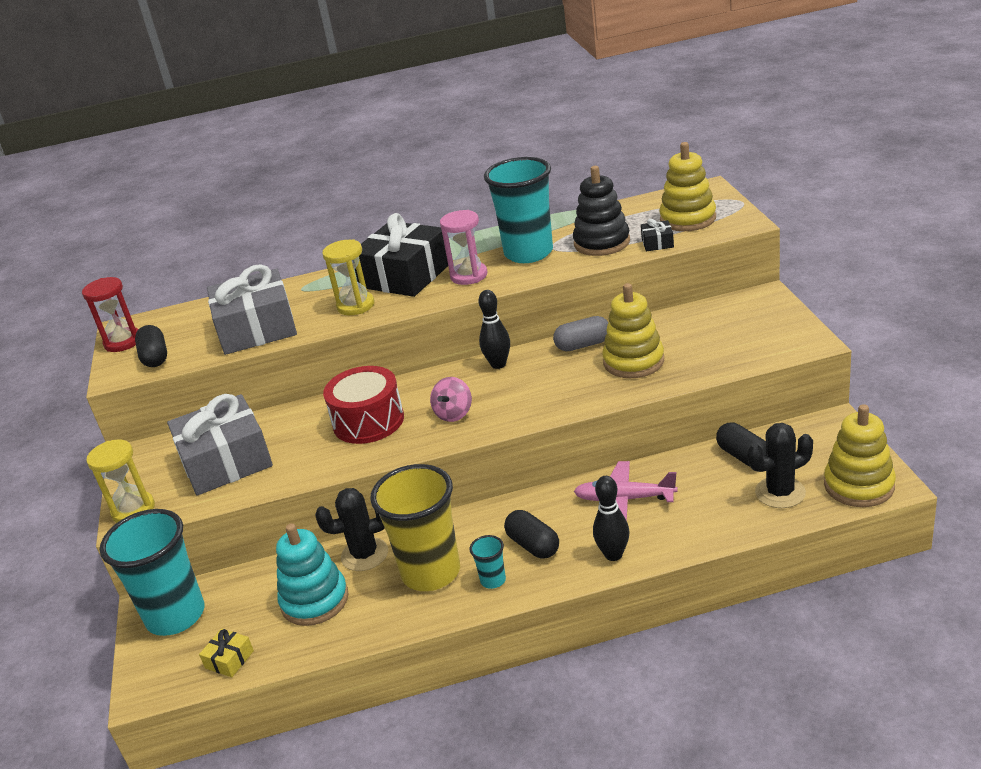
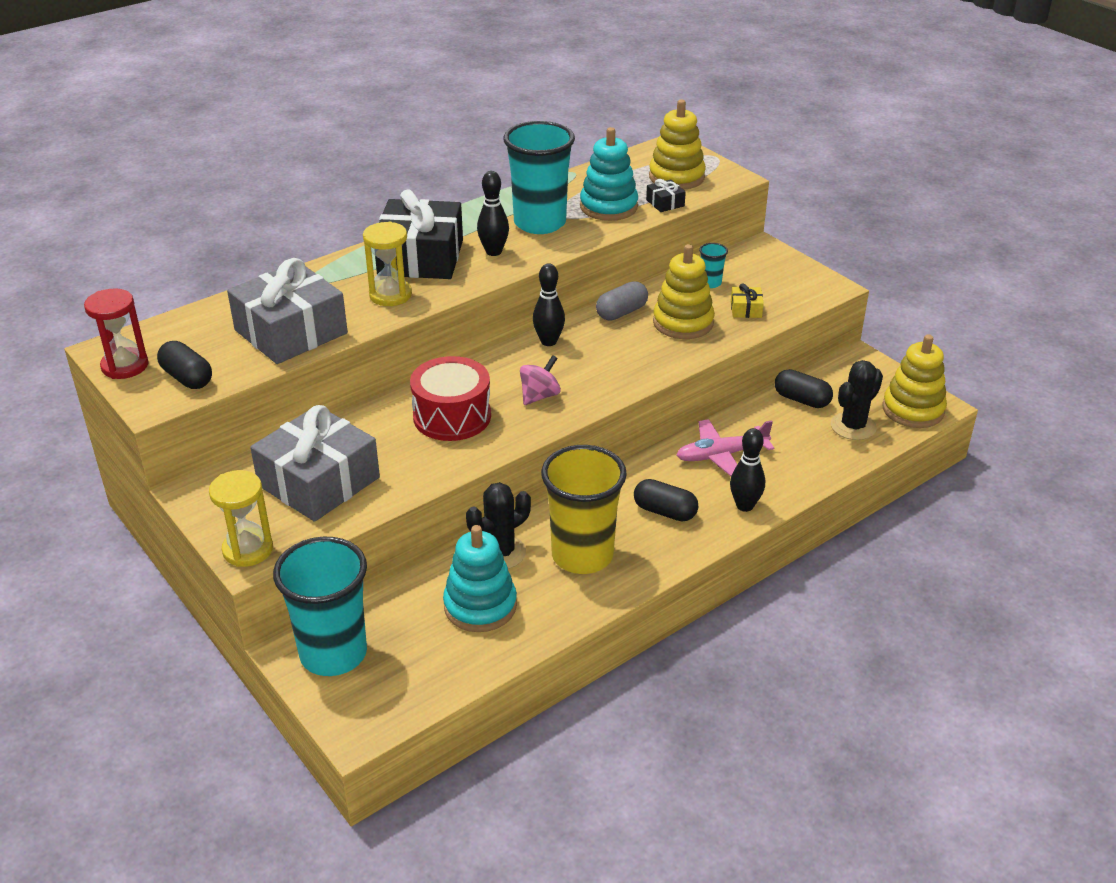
camera: 30 degrees left, 5 degrees up
(229, 659) = (430, 680): yellow gift -> yellow gift (746, 309)
(454, 414) = (539, 396): pink spinning top -> pink spinning top turned 135 degrees counterclockwise
(469, 275) = (493, 252): pink hourglass -> black bowling pin
(493, 580) = (649, 550): turquoise cup -> turquoise cup (710, 283)
(601, 243) = (608, 207): black stacking toy -> turquoise stacking toy

